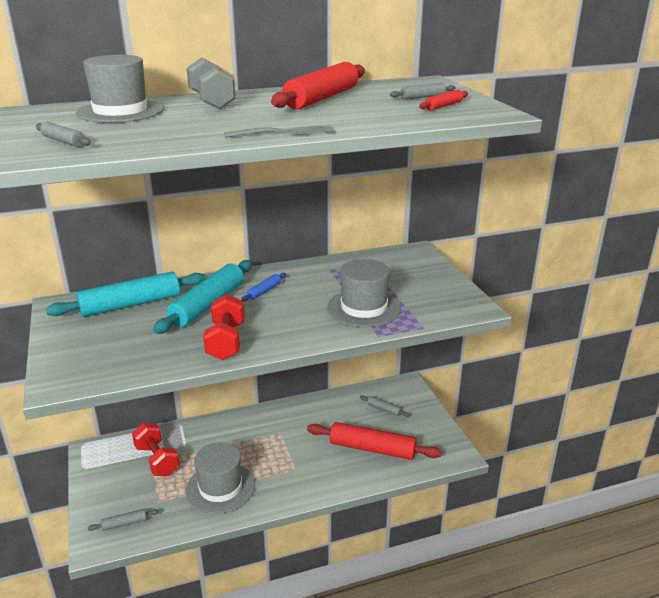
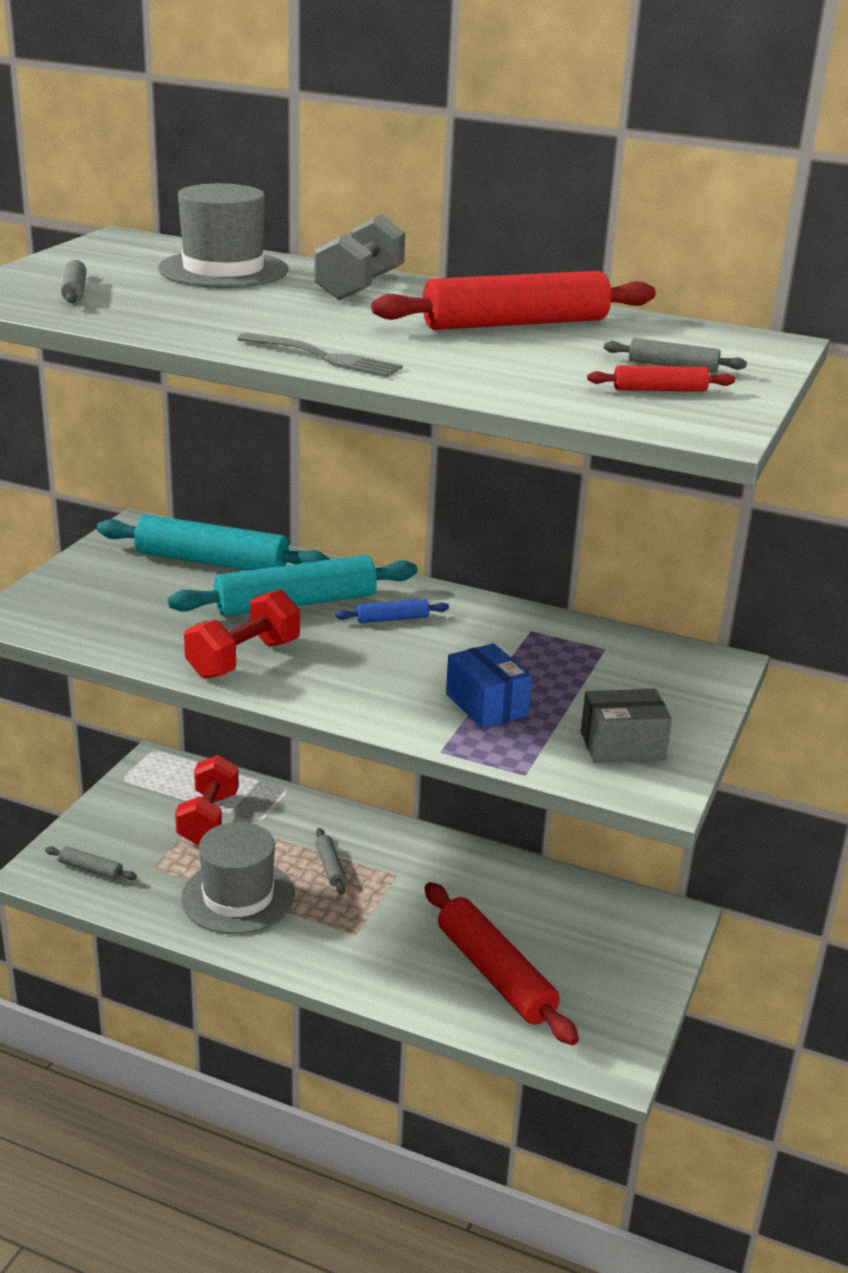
camera: 40 degrees right, 0 degrees up
(364, 308) = (486, 705): grey hat -> blue box
(384, 409) = (587, 932): grey rolling pin -> grey rolling pin (330, 866)
(437, 298) = (622, 745): none -> grey box

